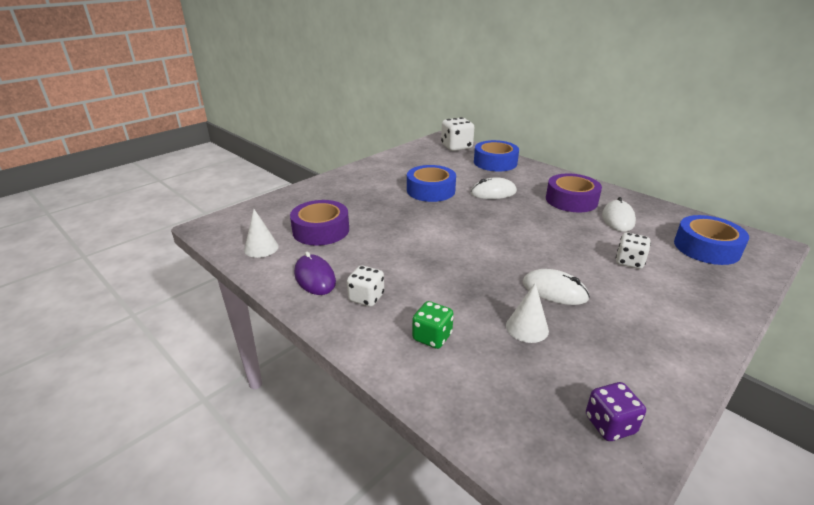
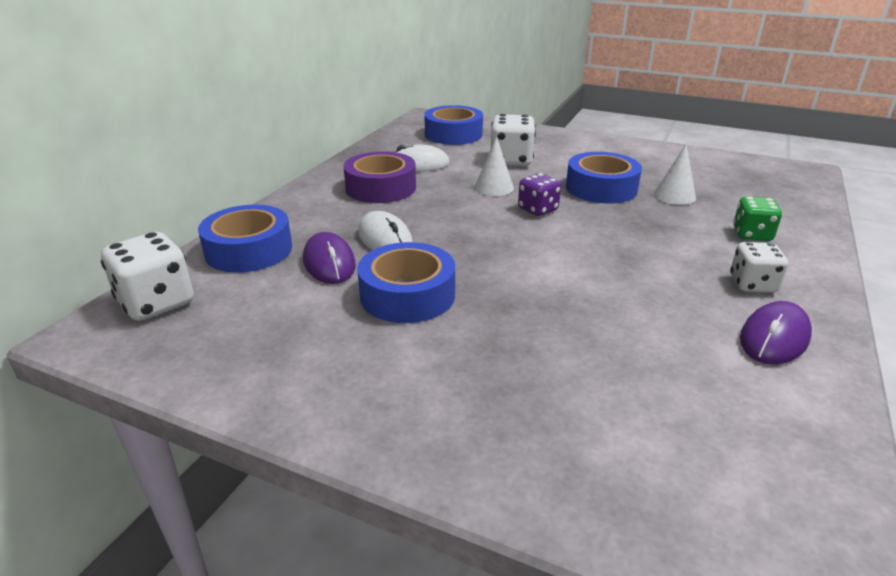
camera: 110 degrees left, 0 degrees up
(261, 248) = (788, 436): white cone -> white cone (494, 187)
(321, 230) = (654, 380): purple tape -> none
(472, 177) = (329, 263): none -> purple mouse
(554, 290) = (601, 188): white mouse -> blue tape
(610, 424) = (735, 167): purple dice -> purple dice (538, 209)
(629, 262) = (511, 160): white dice -> white dice, size x1.53

